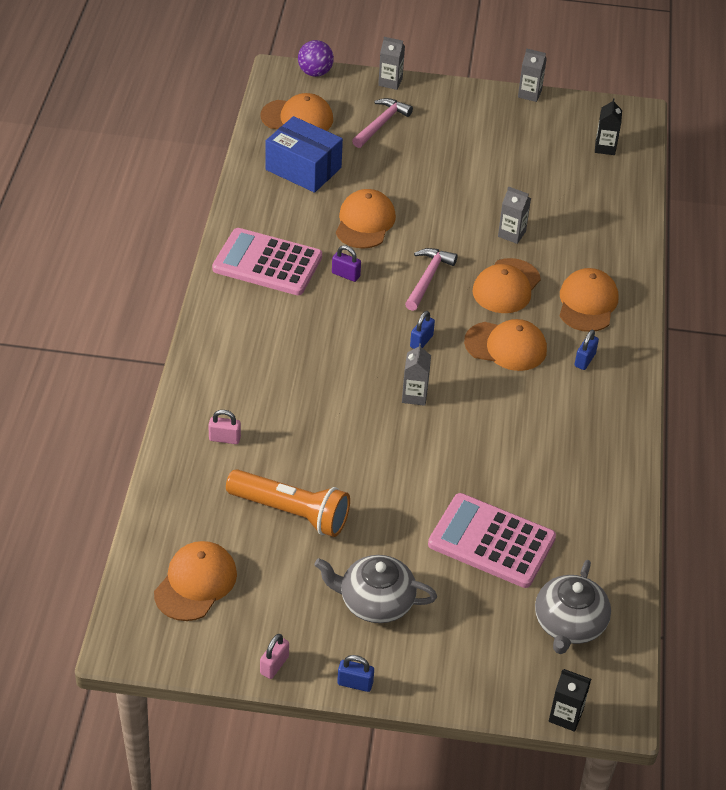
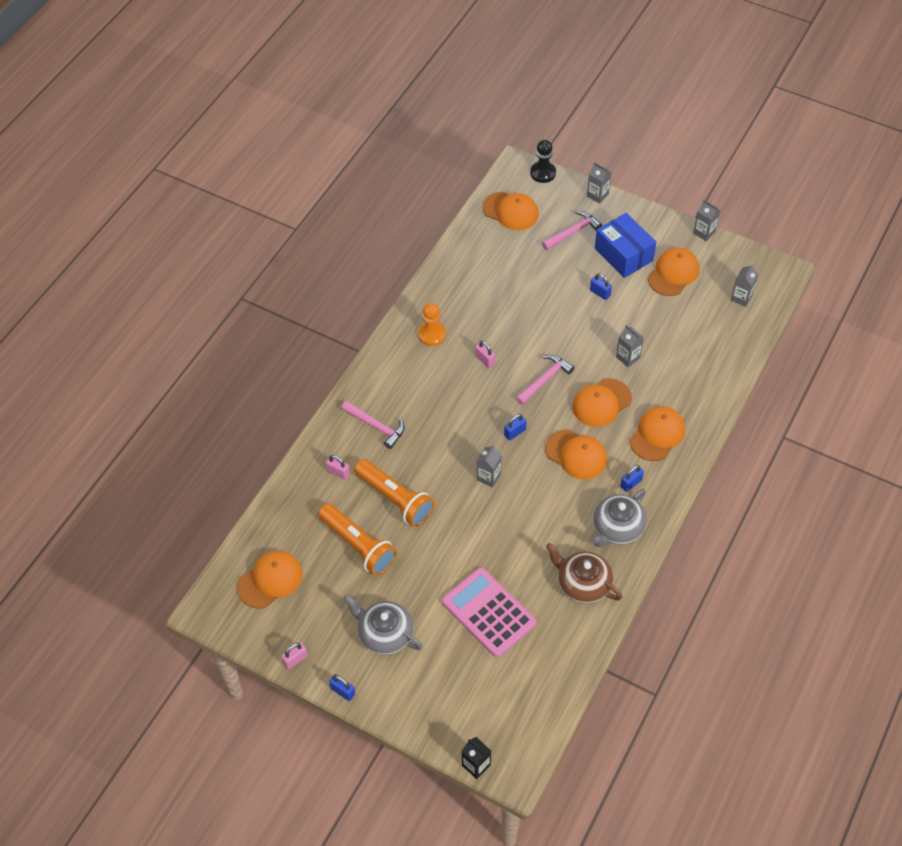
camera: 25 degrees right, 10 degrees up
(248, 376) = (376, 426): none -> pink hammer
(267, 263) = (432, 334): pink calculator -> orange pawn
(303, 169) = (495, 258): blue box -> blue box (623, 255)
(311, 449) = (395, 499): none -> orange flashlight
(315, 73) = (543, 173): purple ball -> black pawn
(345, 275) = (485, 360): purple padlock -> pink padlock
(365, 222) = (520, 318): orange cap -> orange cap (673, 273)
(445, 177) = (600, 293): none -> blue padlock
(569, 624) = (513, 696): grey teapot -> grey teapot (617, 528)
(586, 479) = (582, 583): none -> brown teapot
(605, 147) = (741, 297): black carton -> grey carton

